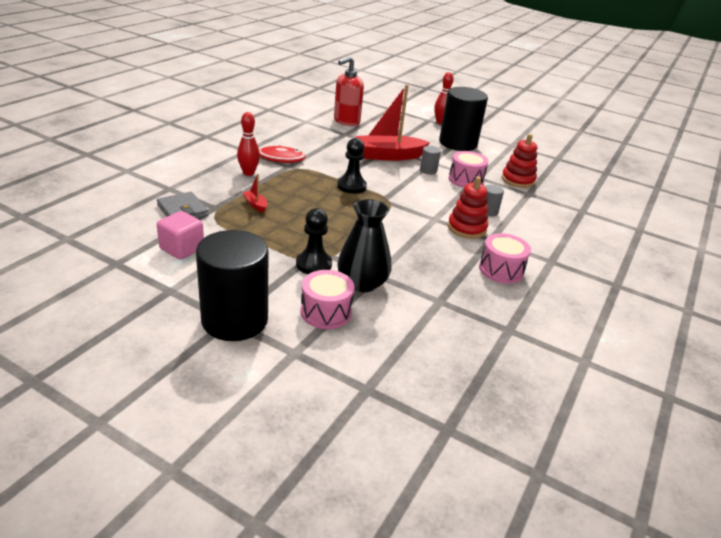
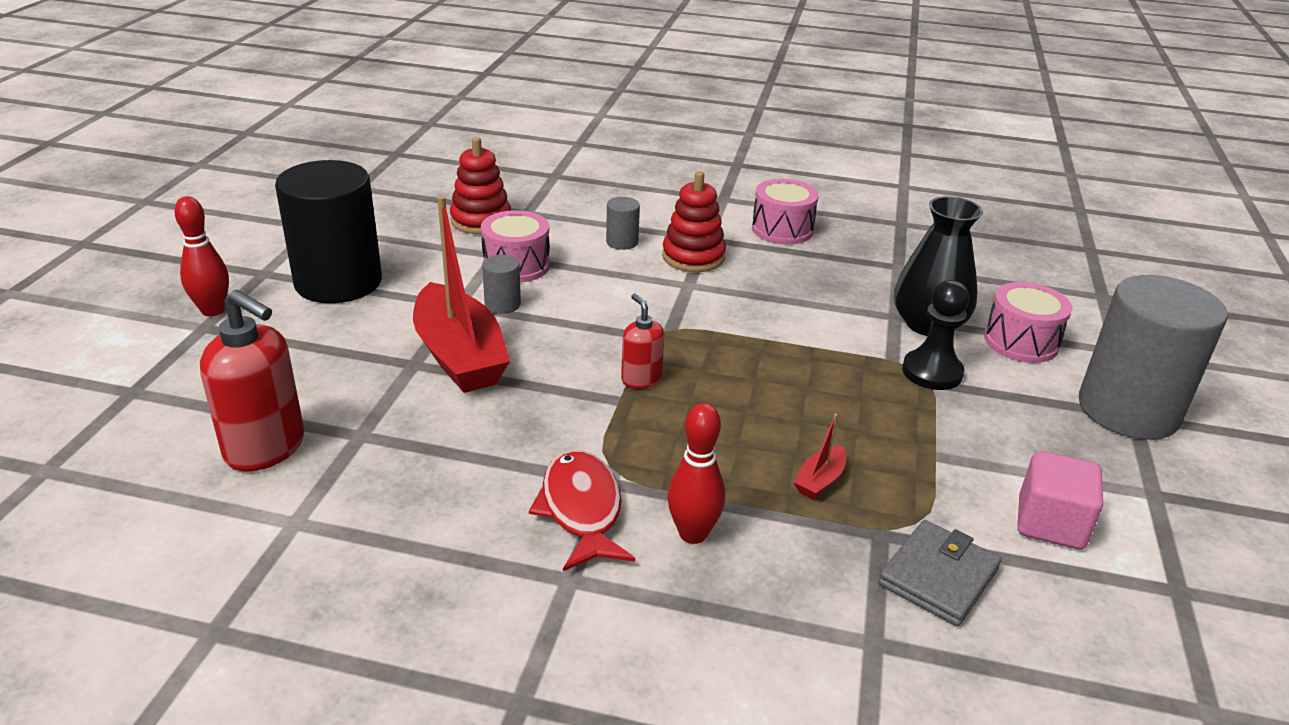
camera: 105 degrees left, 0 degrees up
(234, 320) = (1128, 410): black cylinder -> grey cylinder
(351, 186) = (641, 379): black pawn -> red soap dispenser

